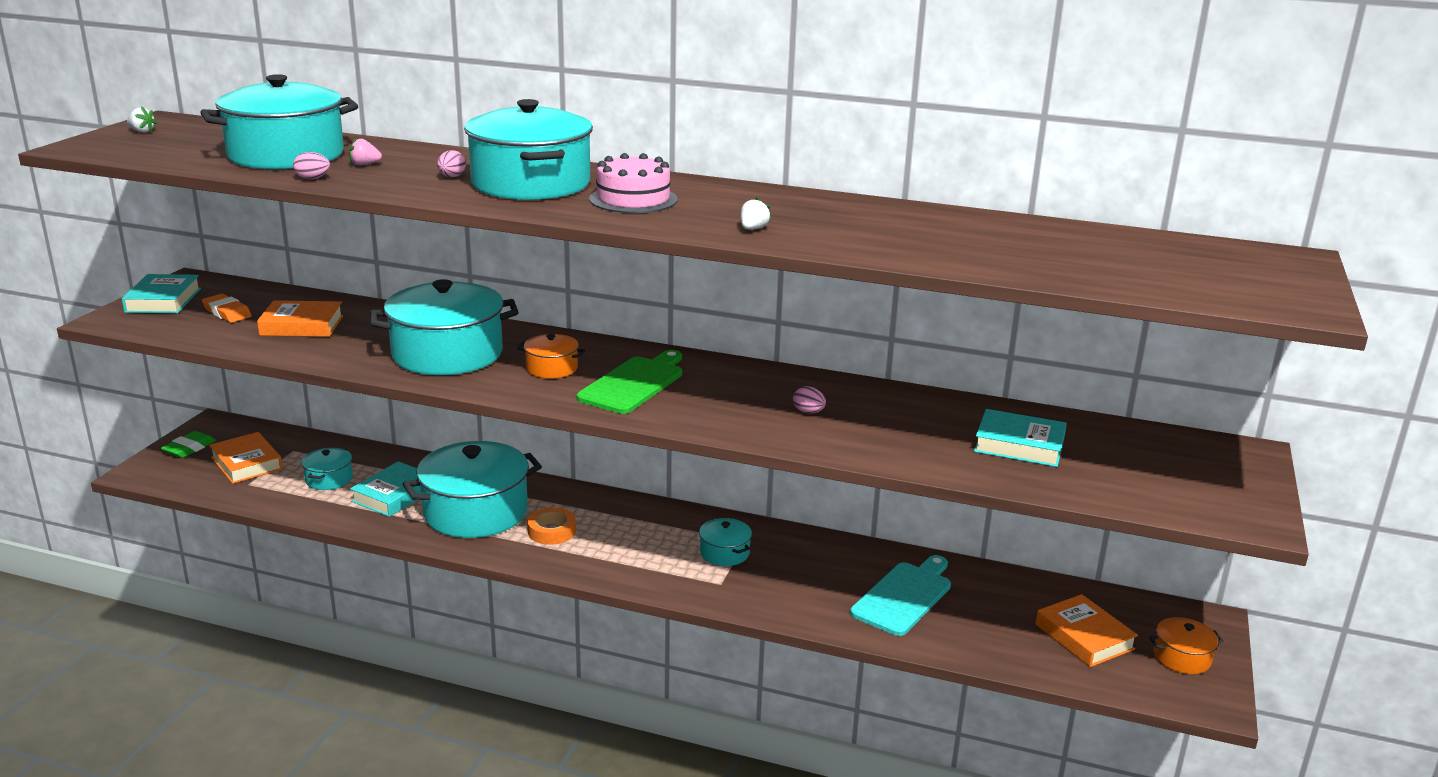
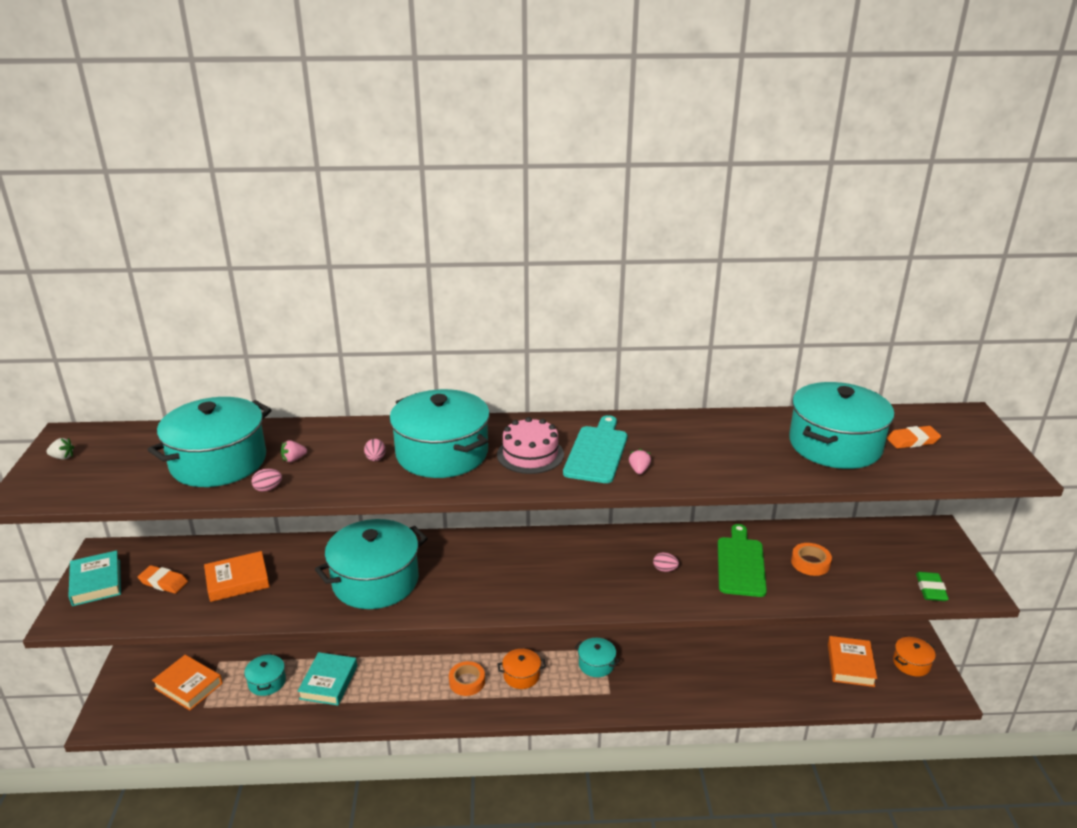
camera: 20 degrees left, 5 degrees up
(189, 448) = (129, 684): green eraser -> green eraser (930, 589)
(475, 512) = (400, 680): turquoise pot -> turquoise pot (835, 445)
(552, 368) = (463, 575): orange pot -> orange pot (521, 676)
(634, 383) = (531, 574): green cutting board -> green cutting board (740, 564)
(753, 229) = (639, 470): white strawberry -> pink strawberry
(904, 596) = (729, 666): turquoise cutting board -> turquoise cutting board (597, 452)
(1019, 445) = (810, 563): turquoise book -> orange tape
(1084, 637) = (850, 665): orange book -> orange book turned 60 degrees clockwise
(1173, 263) = (912, 440): none -> orange eraser

